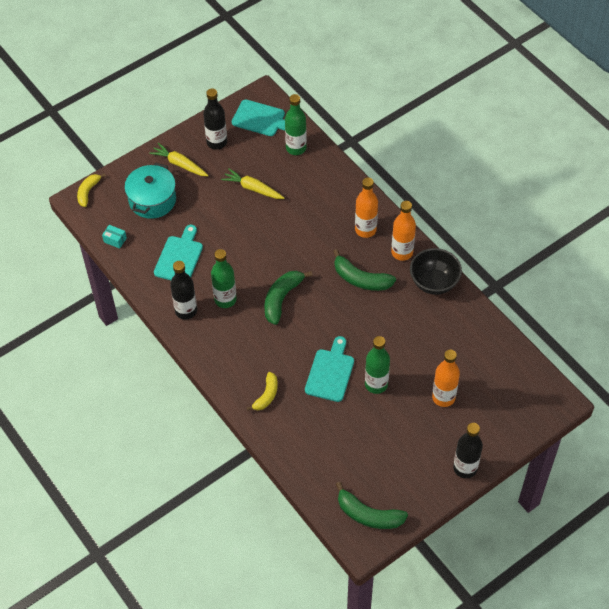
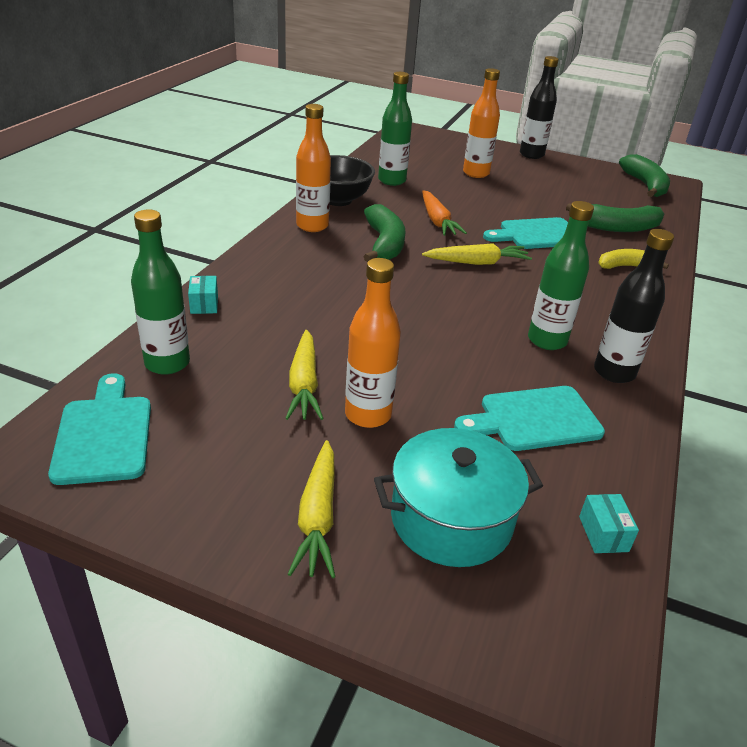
camera: 125 degrees left, 20 degrees down
(88, 192) = (543, 670): yellow banana -> none
(217, 142) = (212, 479): black bottle -> none
(282, 299) = (484, 293): green banana -> green banana (618, 228)
(314, 315) = (477, 262): none -> yellow carrot
(338, 174) = (204, 304): none -> turquoise box
(365, 230) = (298, 257): orange bottle -> orange bottle (368, 415)
(376, 324) = (437, 221): none -> orange carrot
(376, 384) = (512, 207): green bottle -> green bottle (392, 181)

